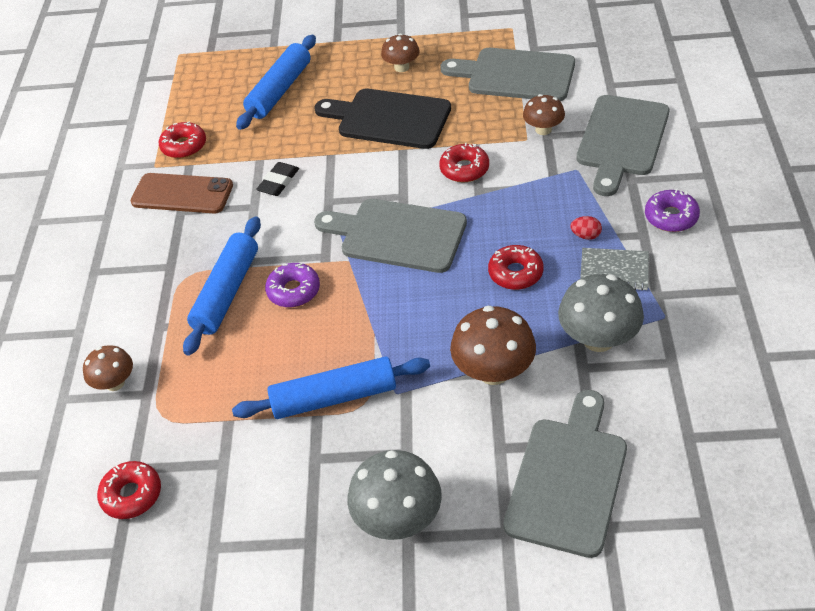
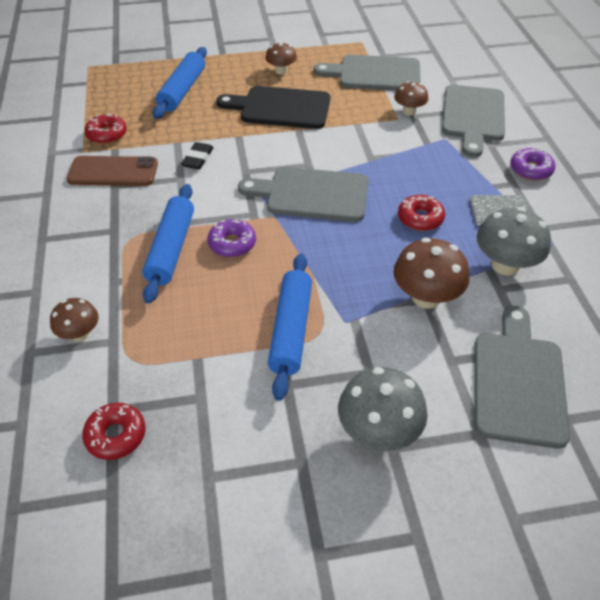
camera: 15 degrees left, 0 degrees up
(334, 397) = (291, 330): blue rolling pin -> blue rolling pin turned 60 degrees counterclockwise
(464, 169) = (354, 142): red donut -> none
(585, 235) = (468, 187): red egg -> none

